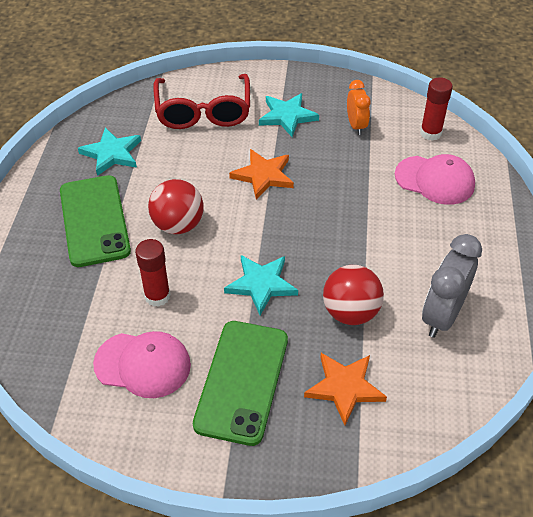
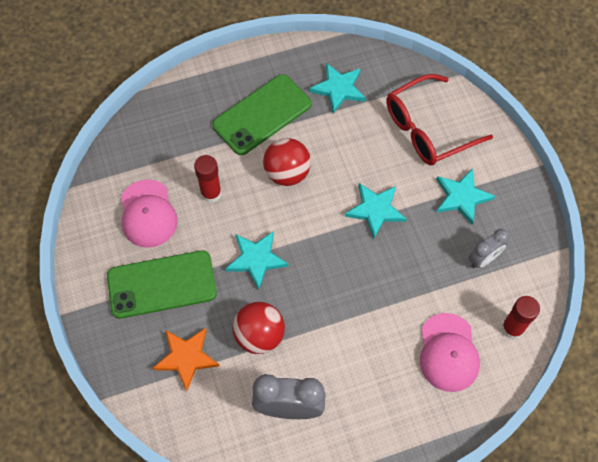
camera: 65 degrees right, 15 degrees up
(263, 175) = (375, 210): orange star -> turquoise star
(356, 126) = (483, 259): orange clock -> grey clock

